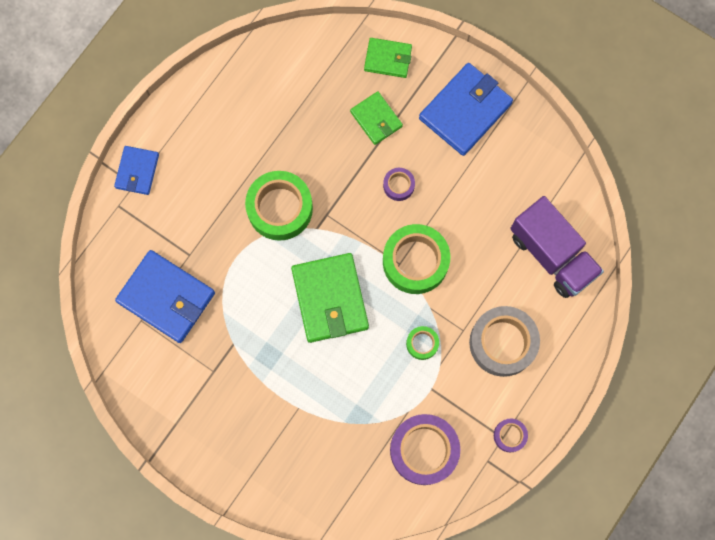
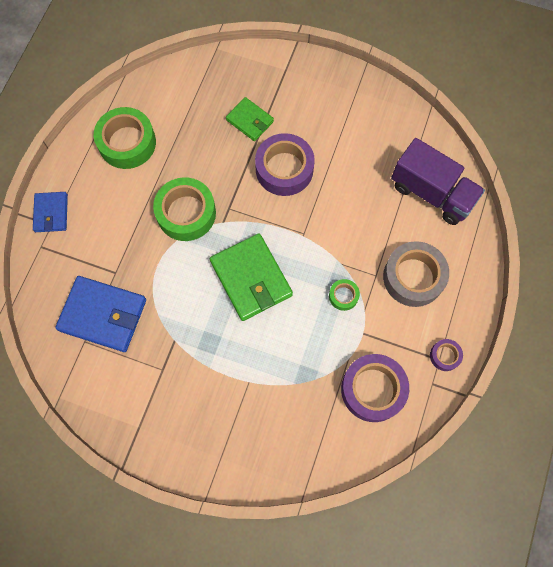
camera: 15 degrees left, 5 degrees down
(388, 59) = (246, 71): green wallet -> none
(398, 185) = (284, 169): purple tape -> purple tape, size x2.08
(415, 261) = (317, 228): green tape -> green tape (127, 143)
(465, 111) = (323, 96): blue wallet -> none

